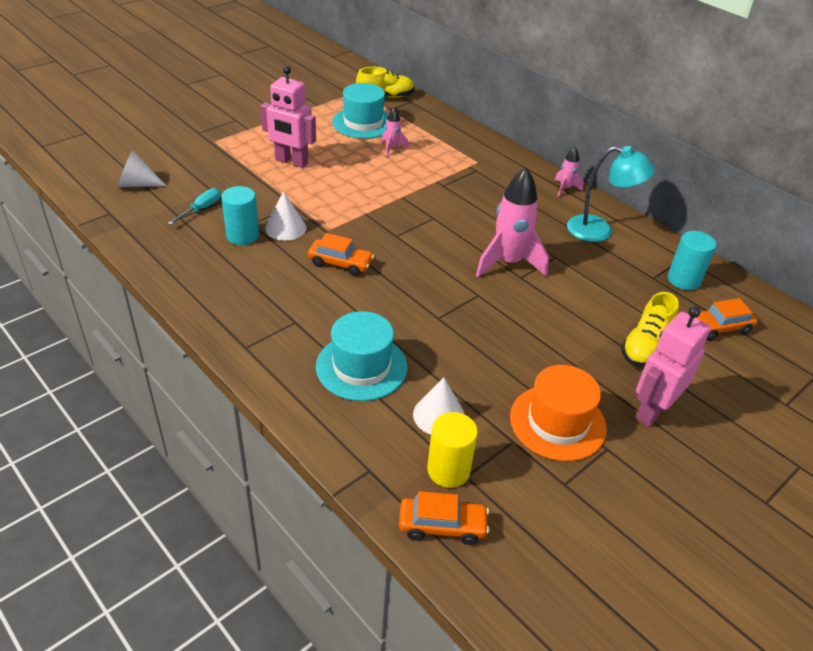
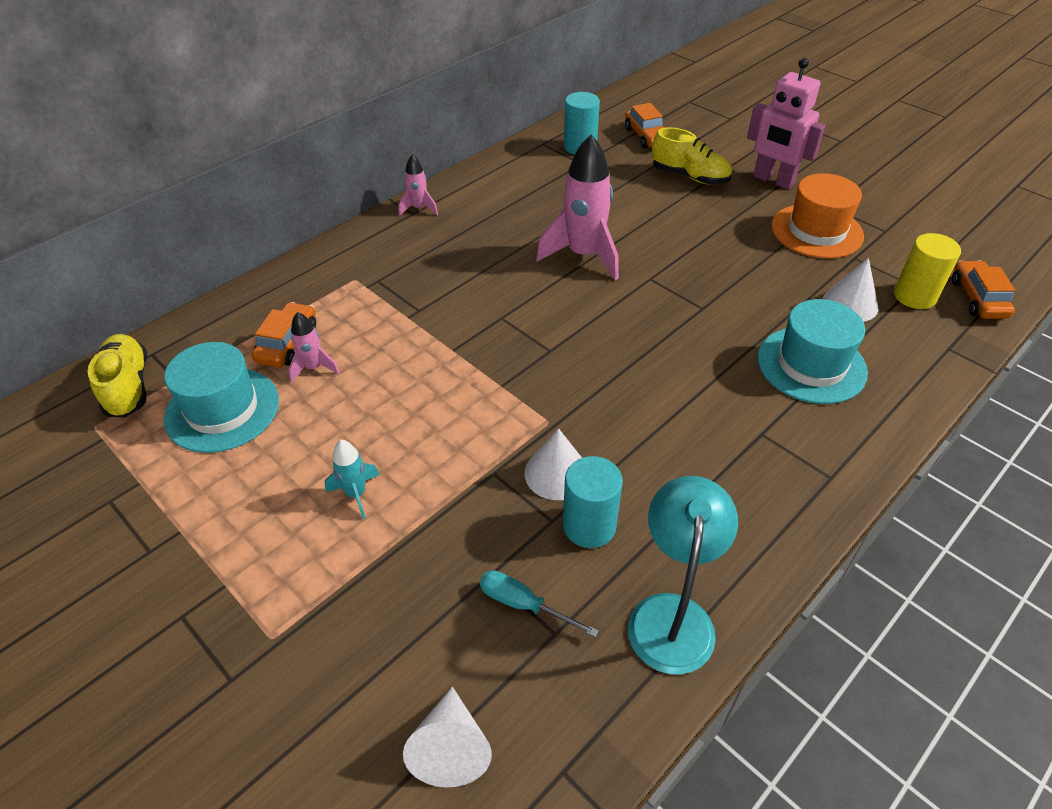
camera: 90 degrees left, 5 degrees up
(291, 162) = (356, 494): pink robot -> turquoise rocket
(340, 263) = (626, 401): orange car -> orange car (287, 343)
(599, 231) = (505, 189): turquoise lamp -> turquoise lamp (672, 615)

